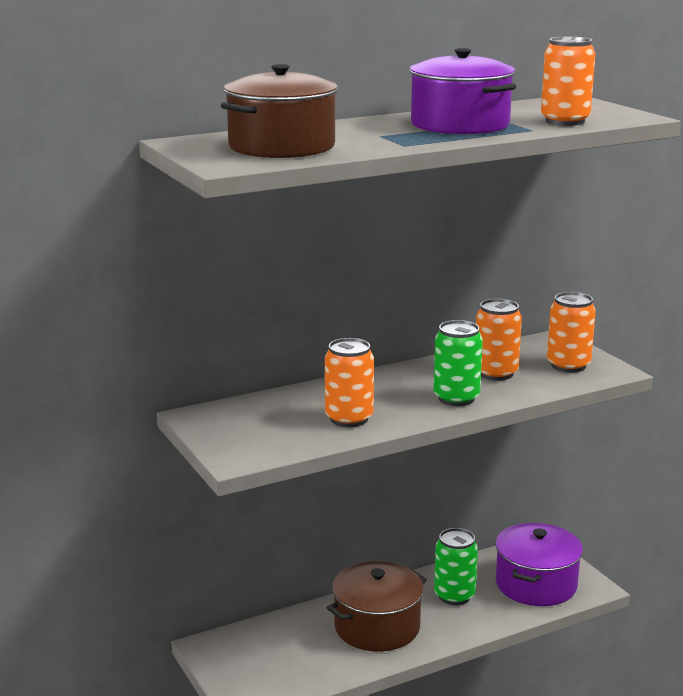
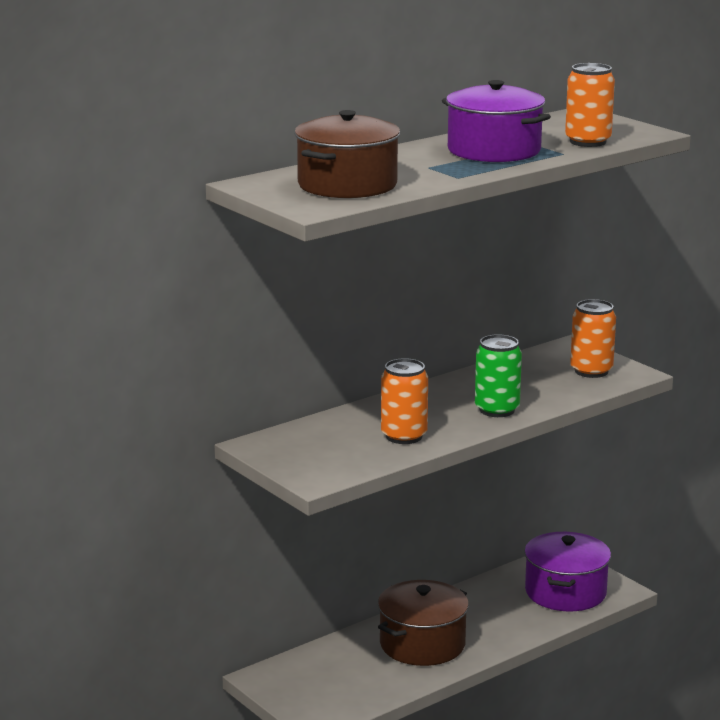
camera: 10 degrees left, 0 degrees up
(454, 595) = (489, 609): green can -> none
(496, 373) = (525, 383): orange can -> none

